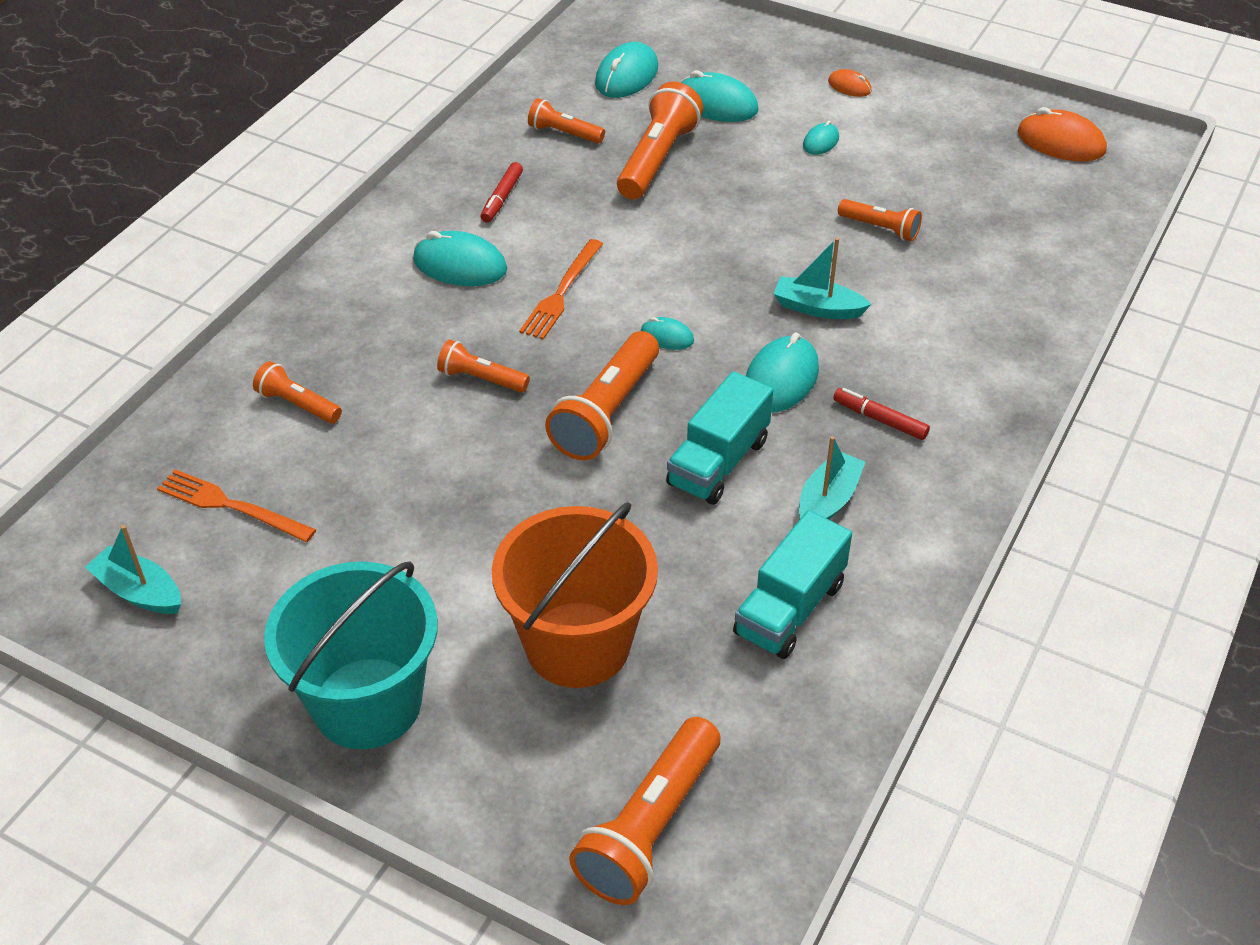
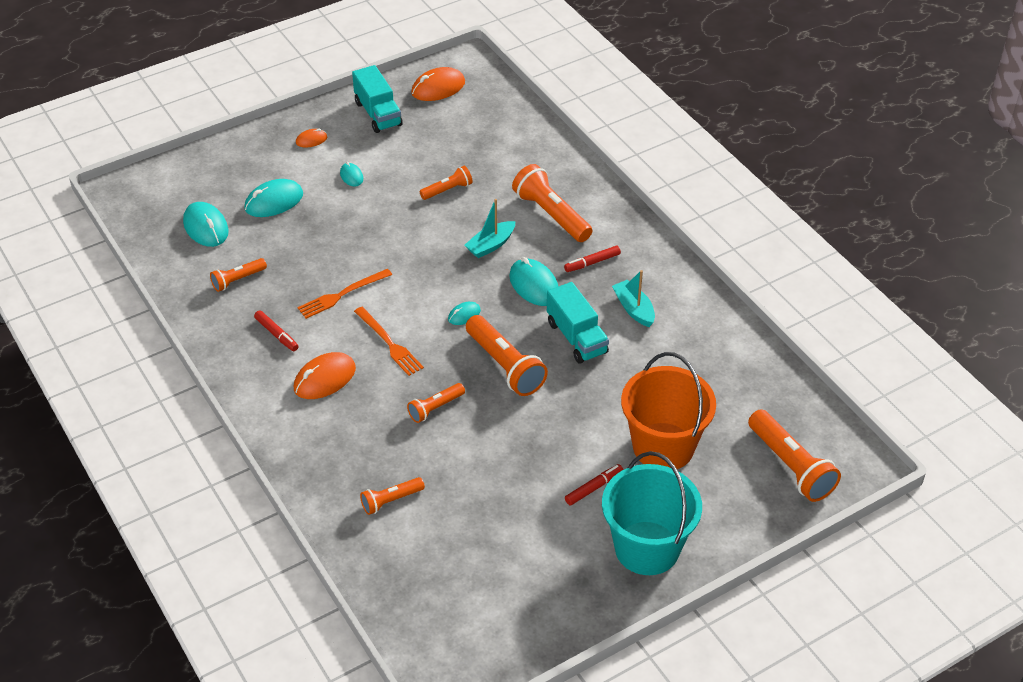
camera: 60 degrees left, 0 degrees up
(139, 591) = (495, 626): turquoise boat -> none
(231, 506) = (455, 561): orange fork -> orange fork (342, 294)
(445, 596) = (594, 488): none -> red marker
(460, 265) = (324, 379): turquoise mouse -> orange mouse
(657, 159) = (303, 250): orange flashlight -> orange flashlight (551, 215)
(789, 608) = (693, 356): turquoise truck -> turquoise truck (378, 114)

